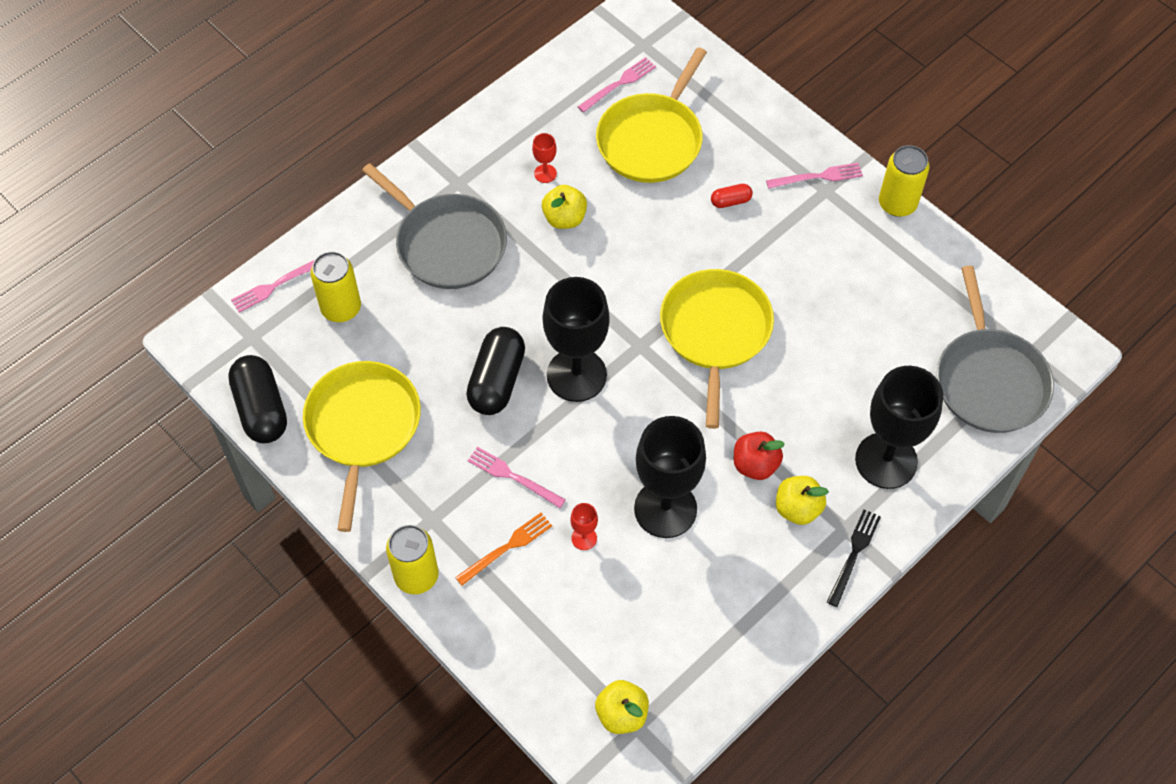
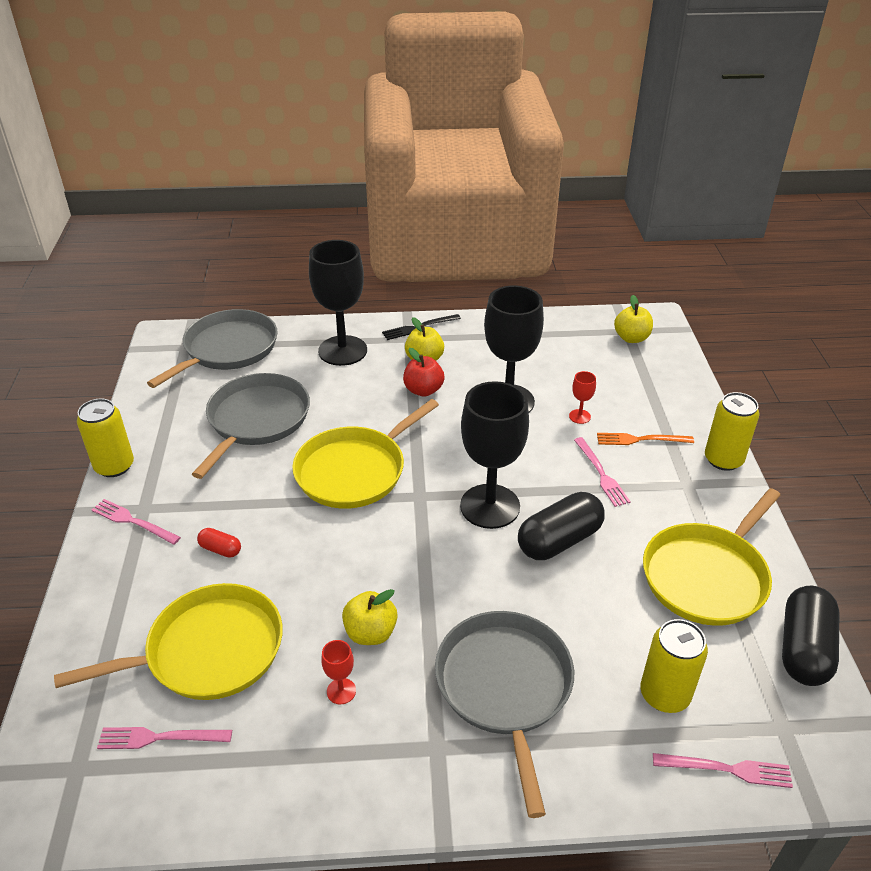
camera: 140 degrees left, 20 degrees down
(853, 322) = (256, 420): none -> grey pan

